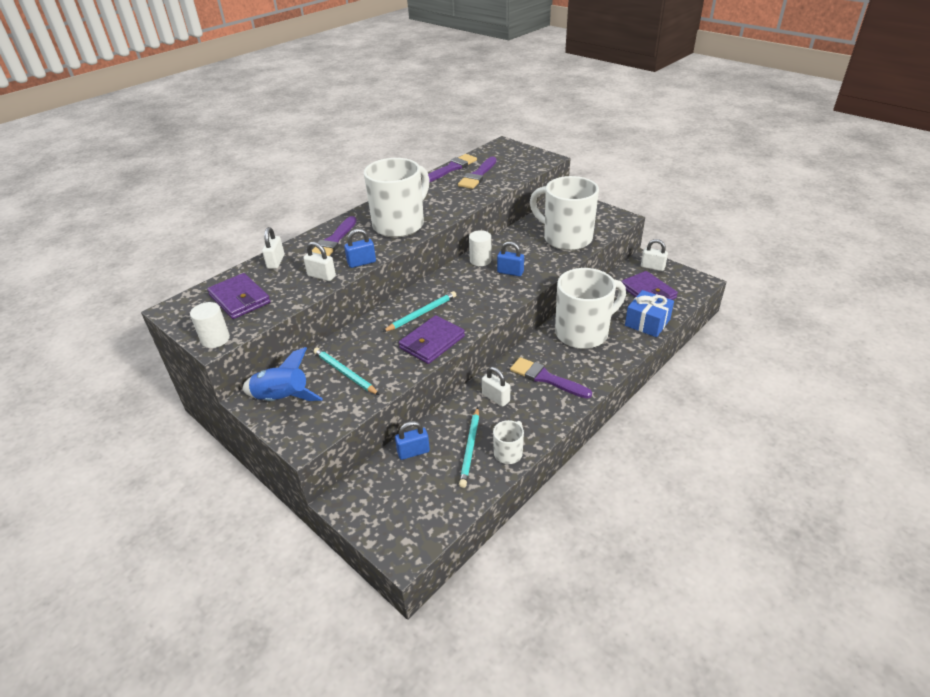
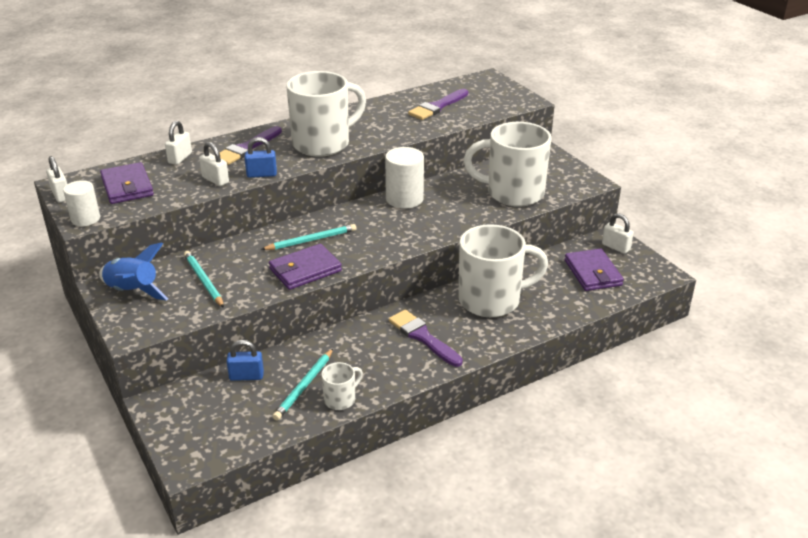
camera: 15 degrees right, 5 degrees down
(451, 168) = (414, 94): purple brush -> none
(480, 260) = (404, 199): white cylinder -> white cylinder, size x1.53
(496, 398) = (358, 344): white padlock -> white padlock (61, 195)
(510, 272) = (429, 217): blue padlock -> none
(566, 238) = (513, 193): white mug -> white mug turned 45 degrees counterclockwise
(647, 322) = (571, 304): blue gift -> none

